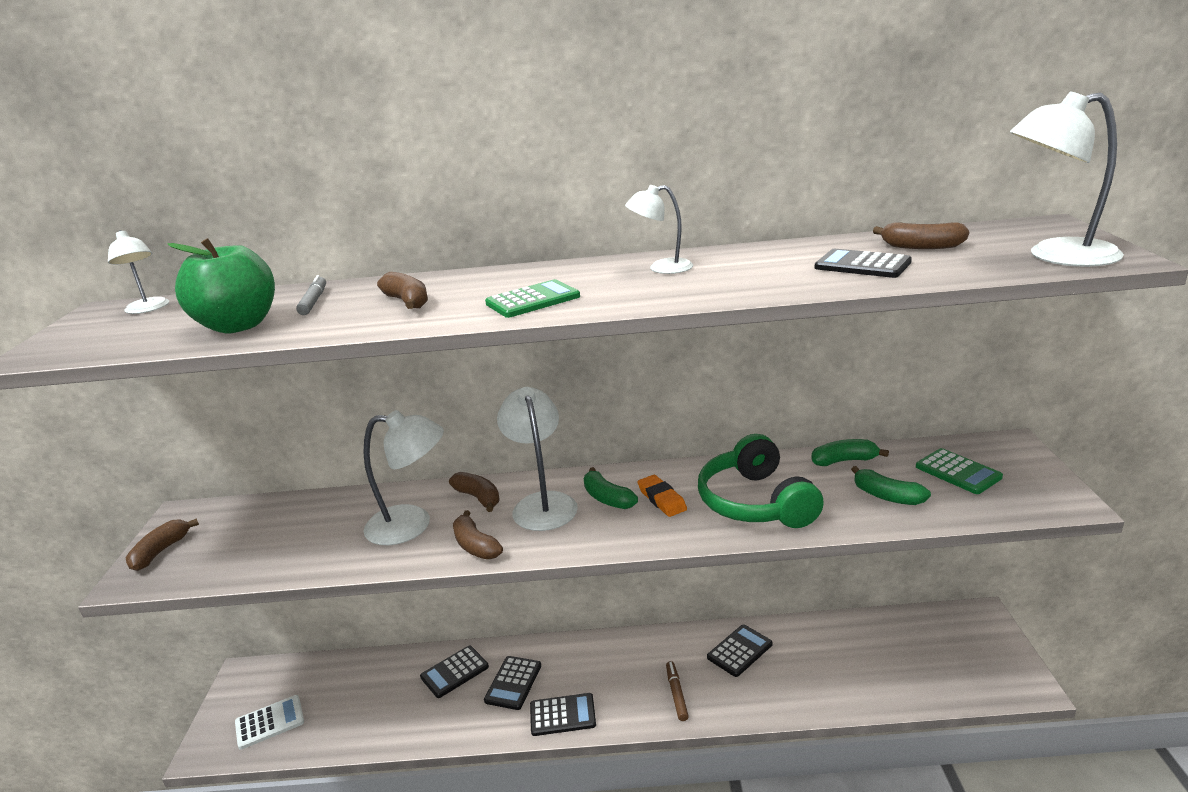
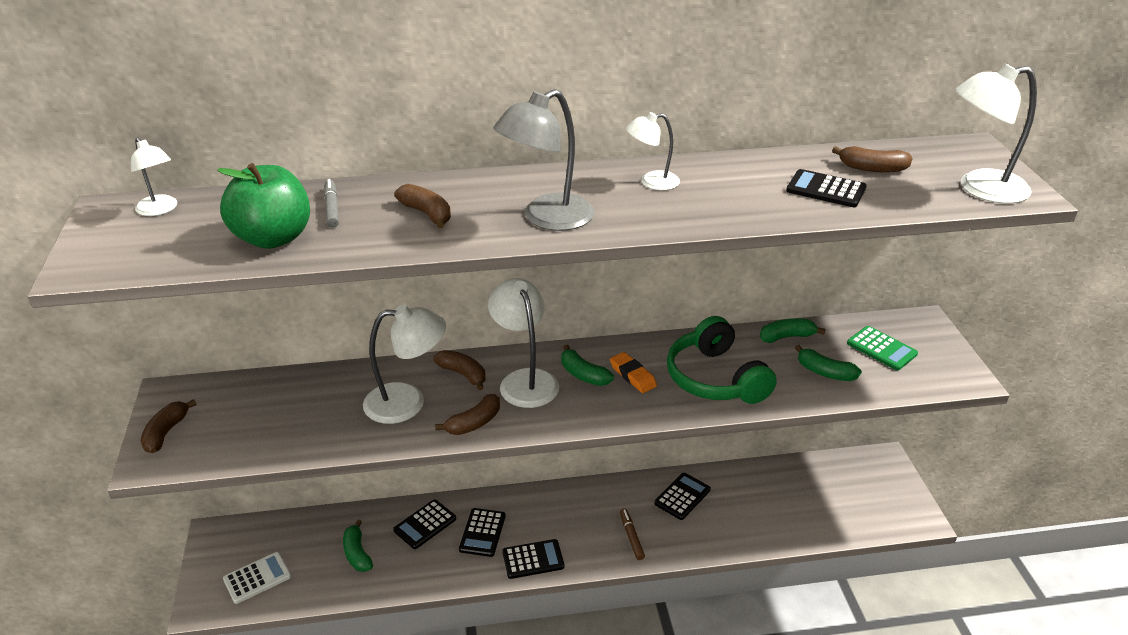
camera: 10 degrees left, 10 degrees up
(377, 700) = (357, 553): none -> green banana
(475, 546) = (474, 423): brown banana -> brown banana turned 90 degrees counterclockwise
(533, 300) = (546, 218): green calculator -> grey lamp

